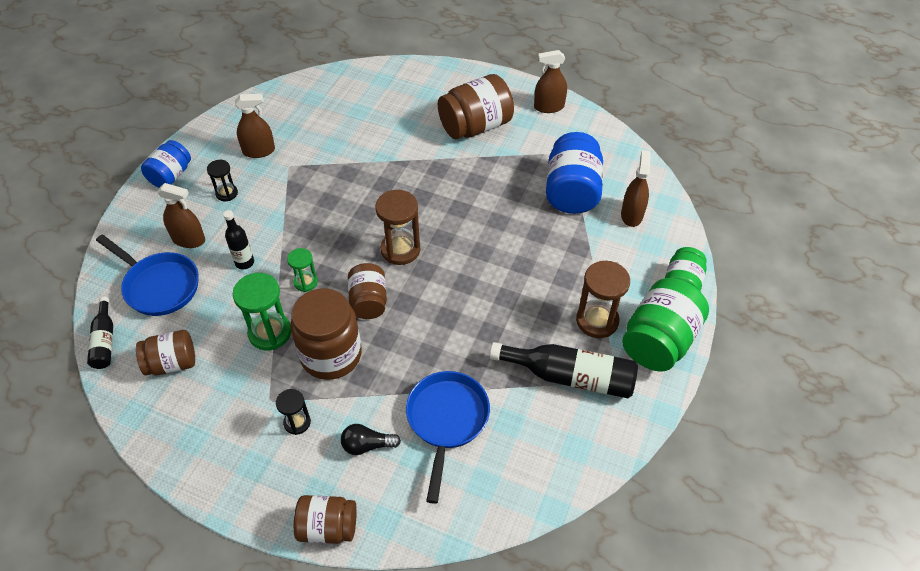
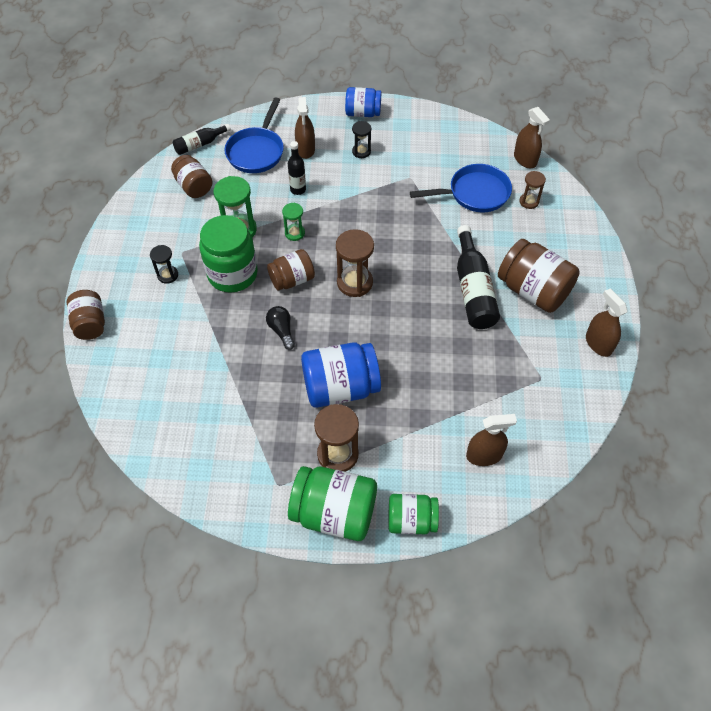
camera: 70 degrees right, 5 degrees up
(259, 151) = (416, 152): brown spray bottle -> brown spray bottle (525, 159)
(331, 355) = (232, 274): brown jar -> green jar
(367, 445) = (161, 324): black light bulb -> black light bulb (281, 331)
(373, 94) = (529, 201): none -> brown hourglass
(446, 420) = (197, 368): blue pan -> blue pan (474, 193)
(570, 377) = (269, 447): black bottle -> black bottle (473, 289)
(572, 191) = (489, 394): blue jar -> blue jar (340, 388)

